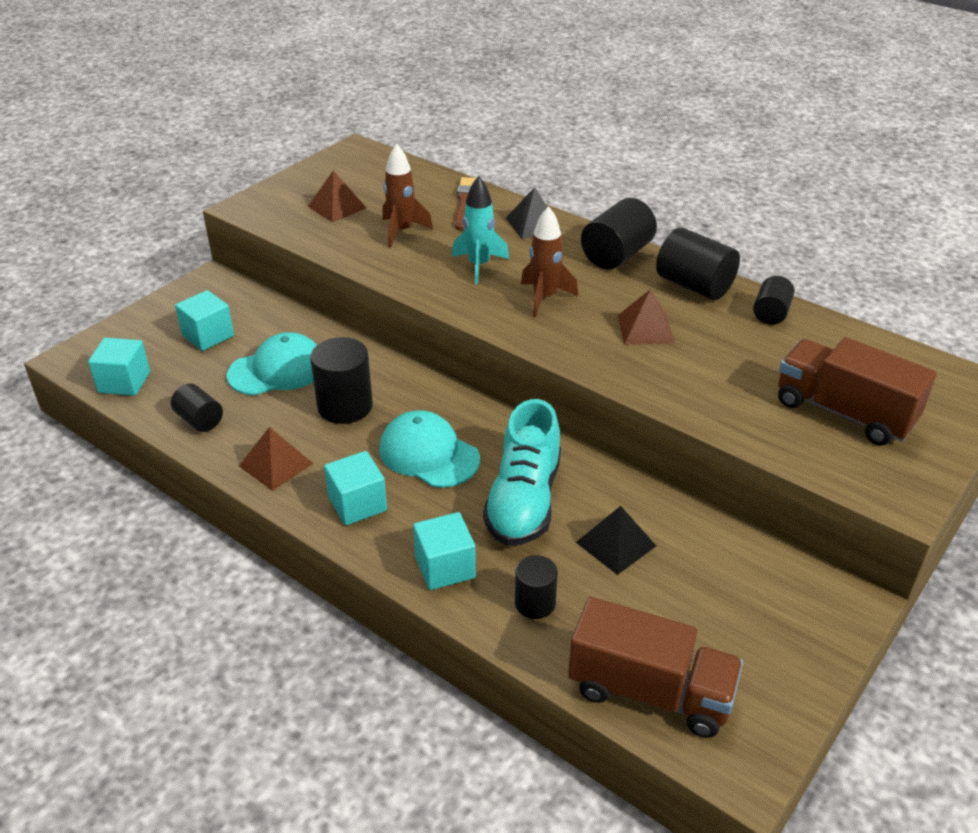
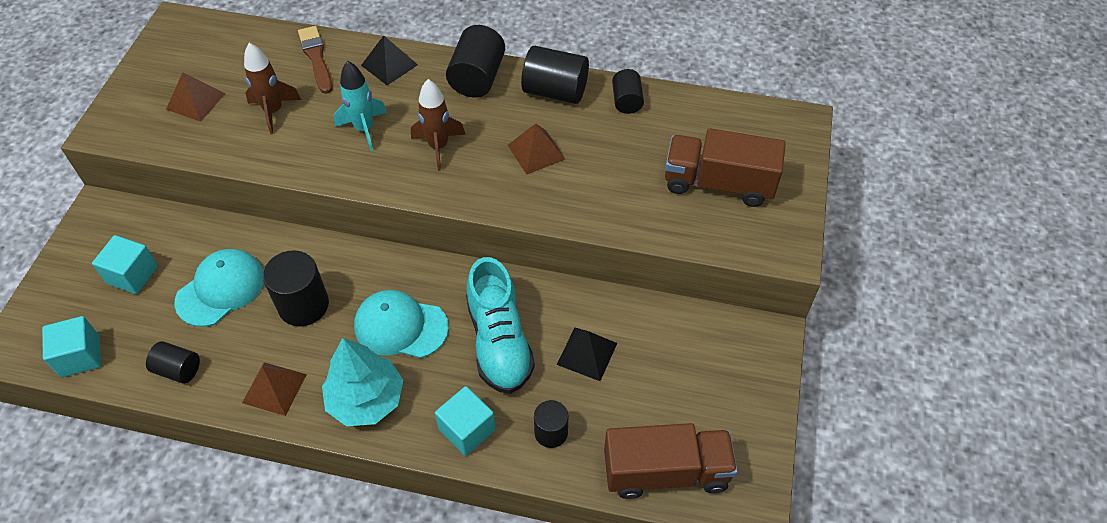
camera: 25 degrees left, 15 degrees up
(357, 504) = (366, 399): turquoise cube -> turquoise tree

